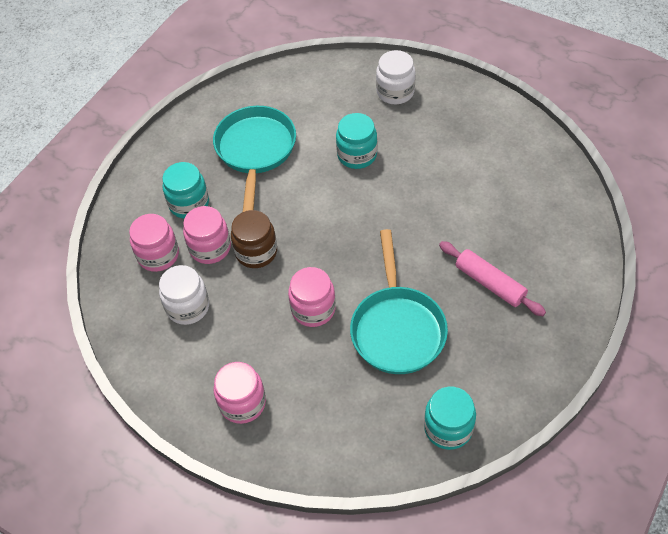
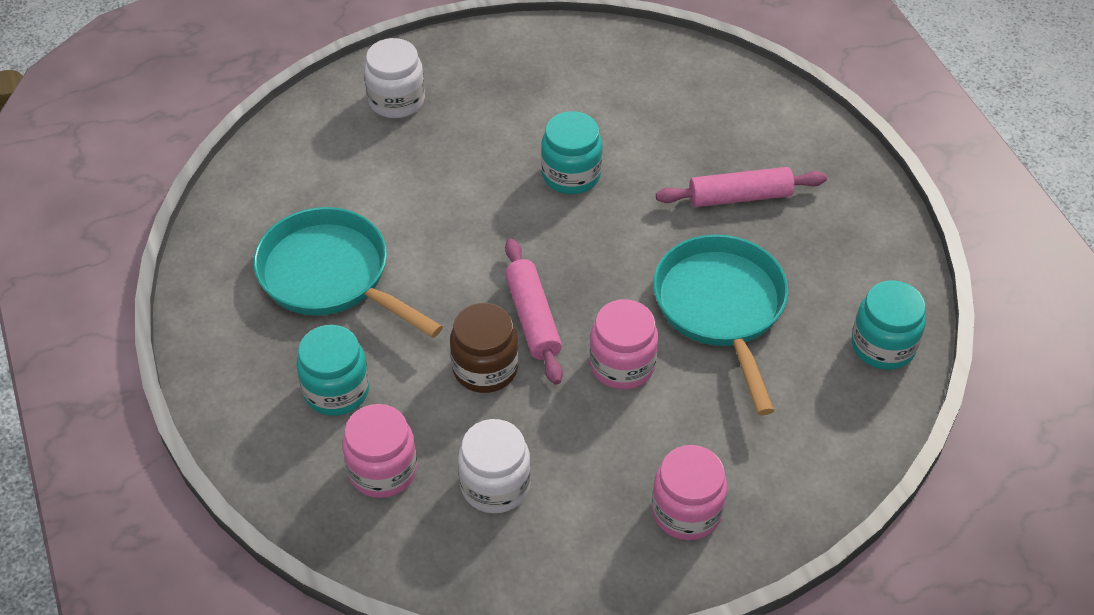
camera: 55 degrees left, 5 degrees down
(210, 248) = (429, 410): pink jar -> none
(307, 249) = (533, 318): none -> pink rolling pin
(357, 155) = (448, 190): turquoise jar -> turquoise jar (571, 175)
(397, 328) = (721, 308): turquoise pan -> turquoise pan turned 135 degrees counterclockwise

